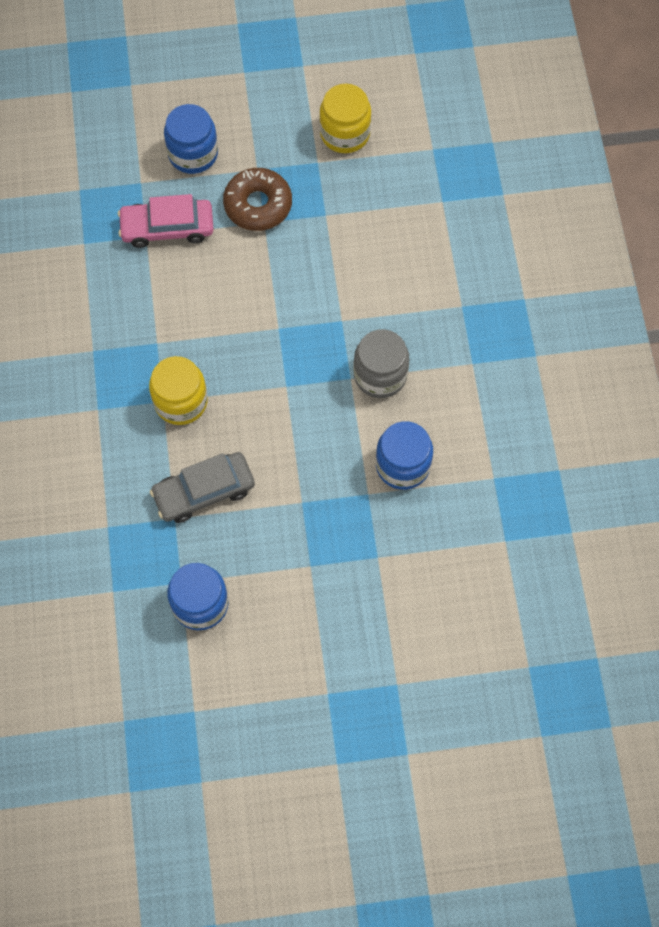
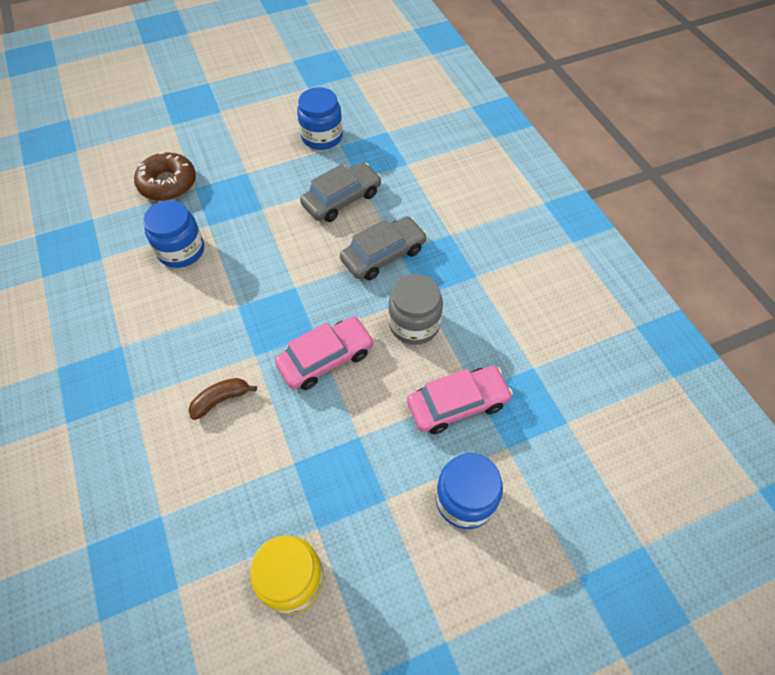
camera: 165 degrees right, 10 degrees down
(181, 401) = (383, 255): yellow jar -> grey car
(258, 205) = (371, 455): brown donut -> brown donut (168, 183)
(274, 300) = (326, 359): none -> pink car
(380, 284) = (221, 400): none -> brown banana
(380, 375) = (210, 315): grey jar -> grey jar (414, 324)

